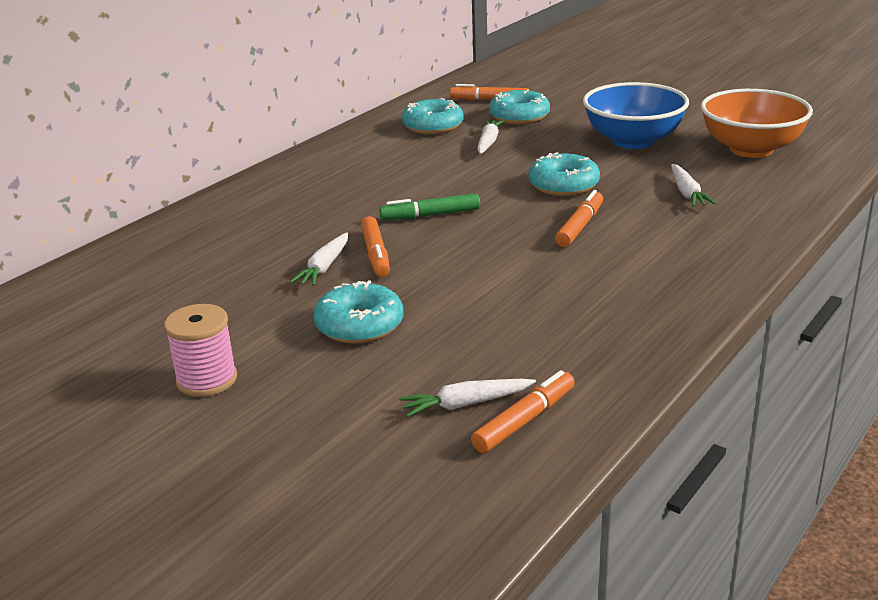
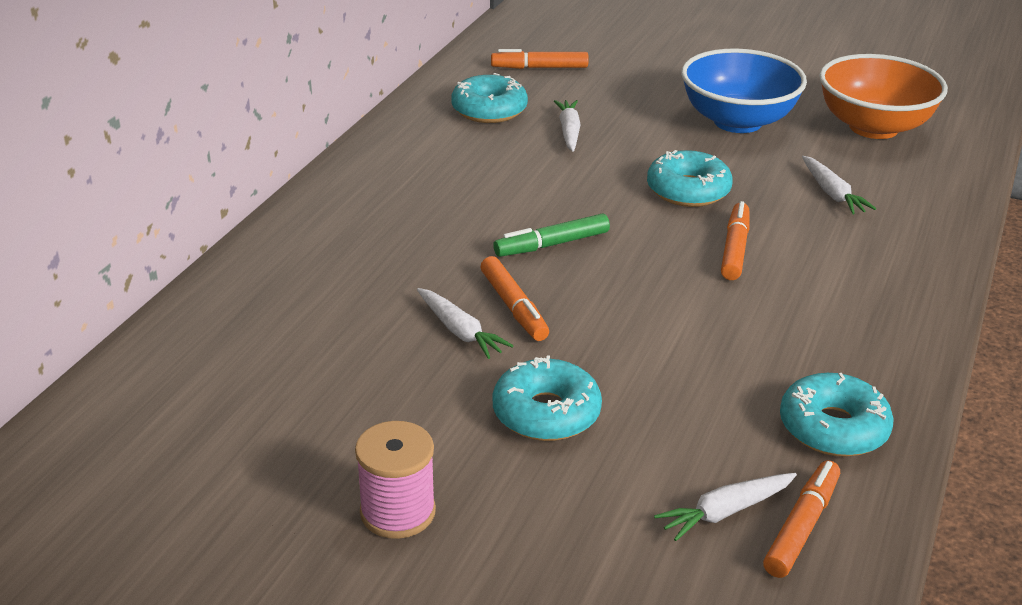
camera: 15 degrees left, 5 degrees up
(324, 267) = (460, 331): white carrot -> white carrot turned 45 degrees counterclockwise
(519, 117) = (587, 91): turquoise donut -> turquoise donut (833, 428)

